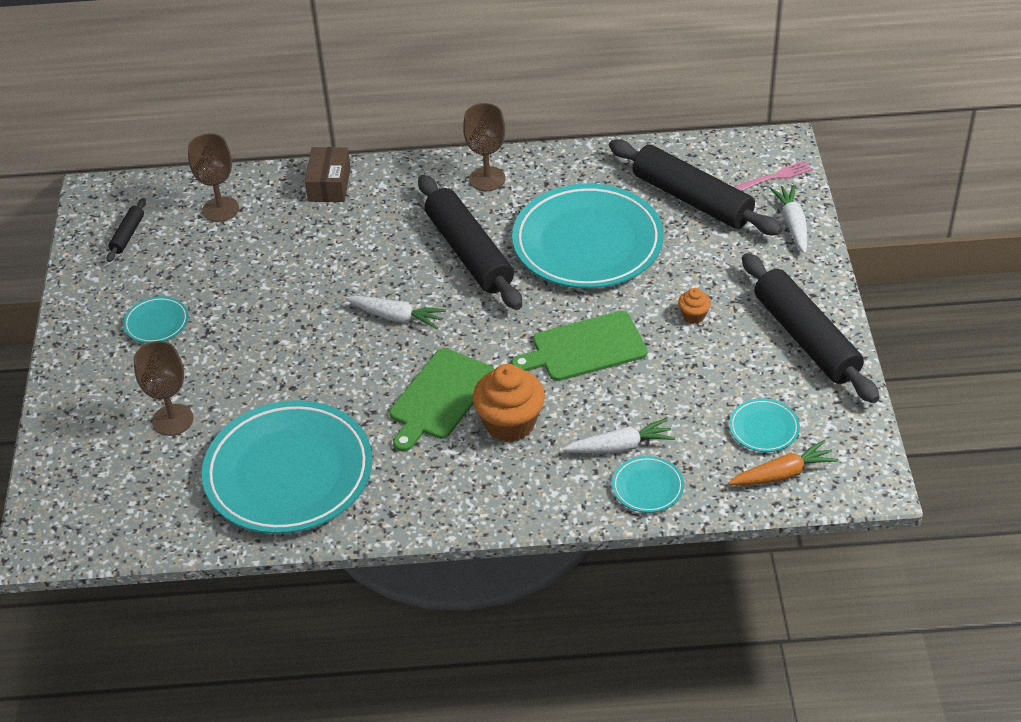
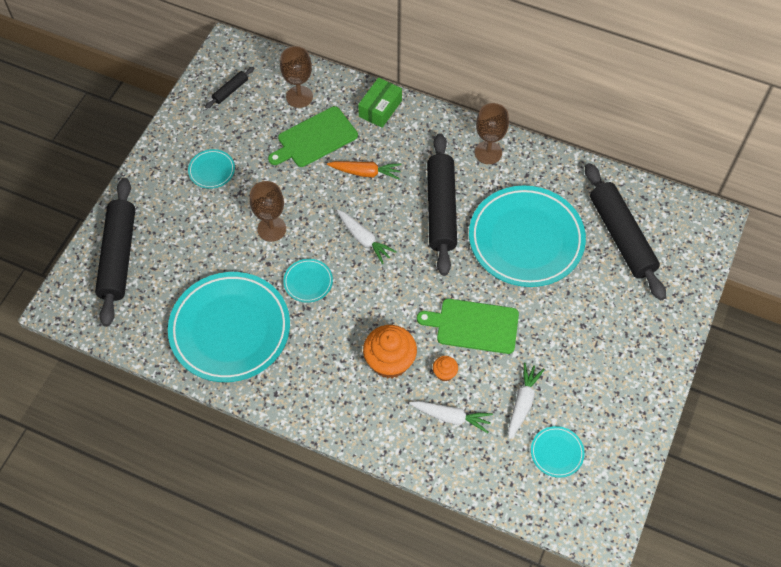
camera: 25 degrees right, 15 degrees up
(172, 420) = (182, 252): brown goblet -> brown goblet (271, 229)
(329, 184) = (380, 108): brown box -> green box
(440, 397) = (356, 318): green cutting board -> green cutting board (315, 138)
(647, 487) = (450, 459): turquoise plate -> turquoise plate (308, 282)
(693, 315) = (563, 336): orange cupcake -> orange cupcake (444, 373)
(775, 177) = (693, 245): pink fork -> none
(783, 474) = (548, 496): orange carrot -> orange carrot (365, 172)
(792, 224) = (681, 292): white carrot -> white carrot (522, 403)
(806, 338) = (631, 394): black rolling pin -> black rolling pin (118, 256)

